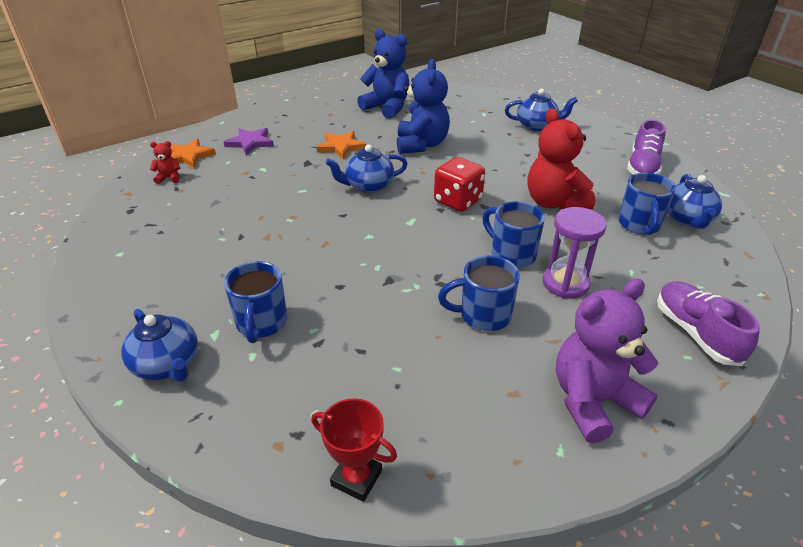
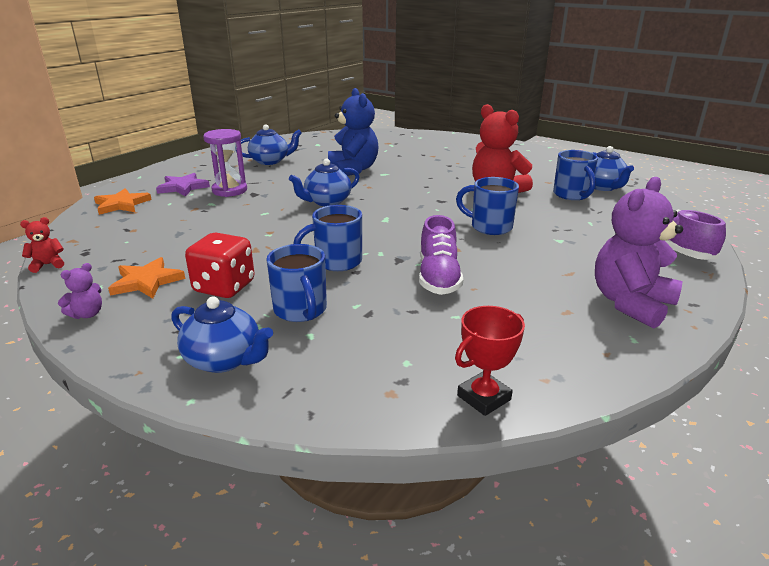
camera: 20 degrees left, 10 degrees down
(95, 283) = (87, 314): none -> purple teddy bear
(169, 178) = (112, 223): red teddy bear -> red teddy bear (48, 265)
(341, 147) = (278, 179): orange star -> orange star (146, 281)
(356, 478) = (484, 398): red trophy -> red trophy turned 45 degrees counterclockwise
(387, 108) = (301, 150): blue teddy bear -> none
(457, 201) = (416, 201): red dice -> red dice (224, 287)
(483, 315) = (499, 268): blue mug -> blue mug (336, 262)
(537, 126) = (442, 147): blue teapot -> blue teapot (270, 161)
(565, 283) = (547, 237): purple hourglass -> purple hourglass (229, 190)
(642, 167) = (544, 162): purple shoe -> purple shoe (438, 277)

